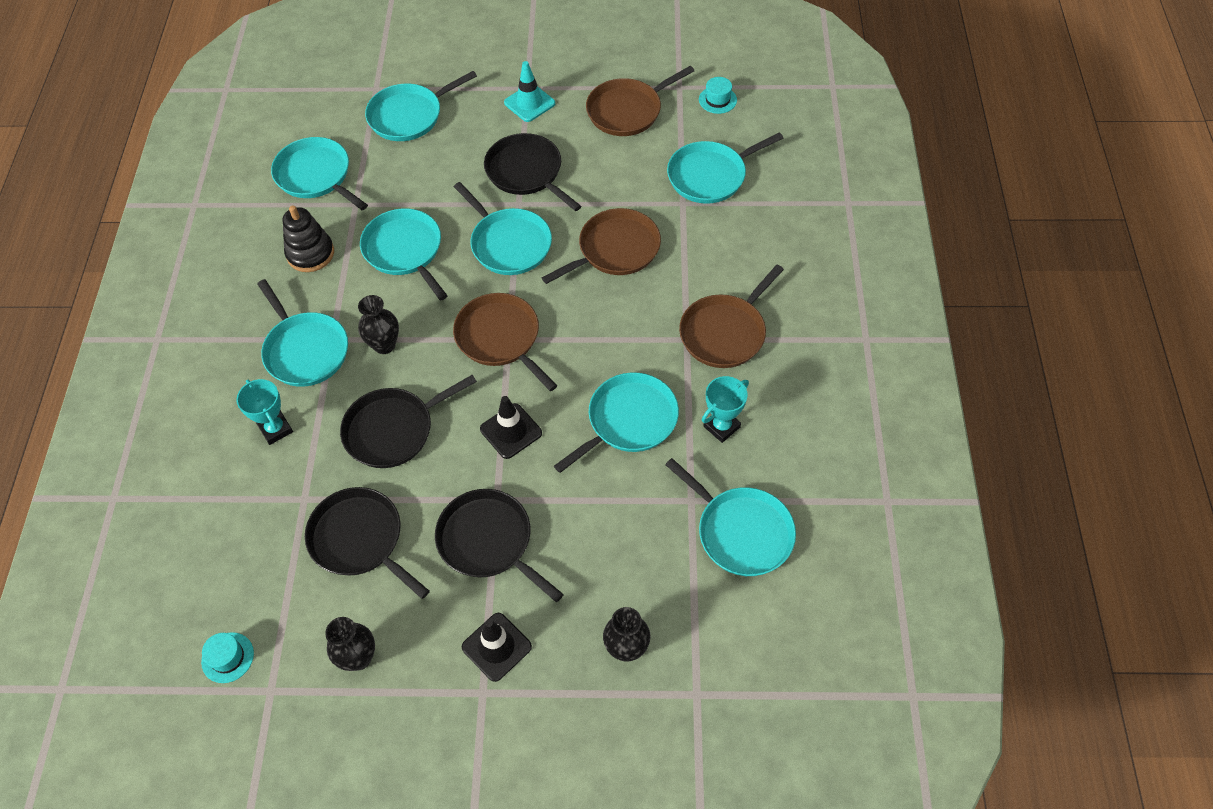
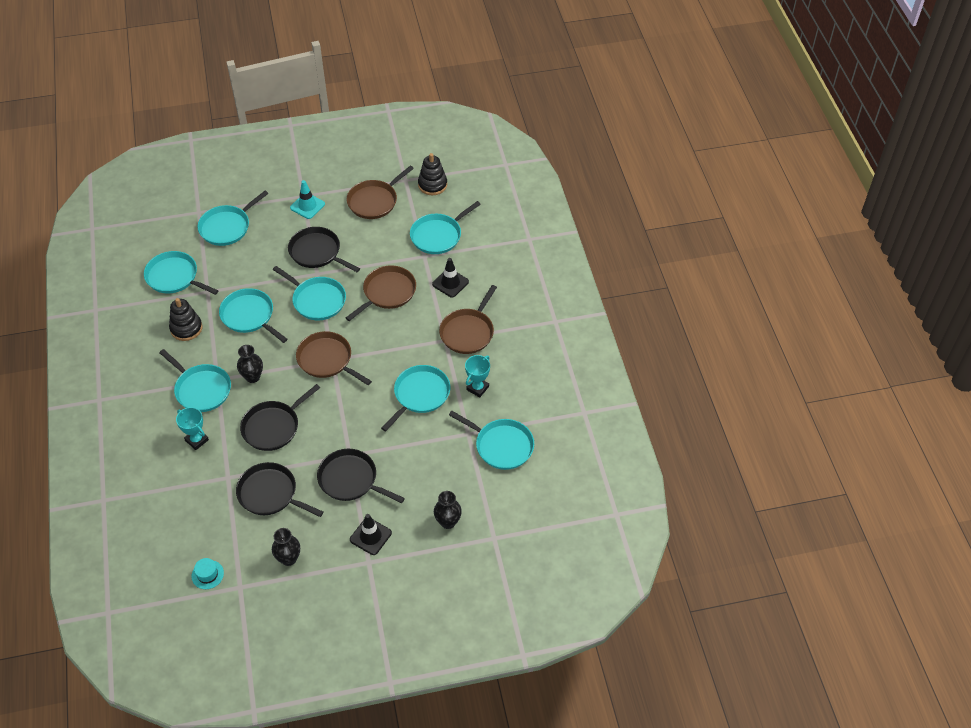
camera: 15 degrees left, 5 degrees down
(511, 431) = (348, 414): black traffic cone -> black traffic cone (450, 283)
(717, 100) = (432, 185): turquoise hat -> black stacking toy

